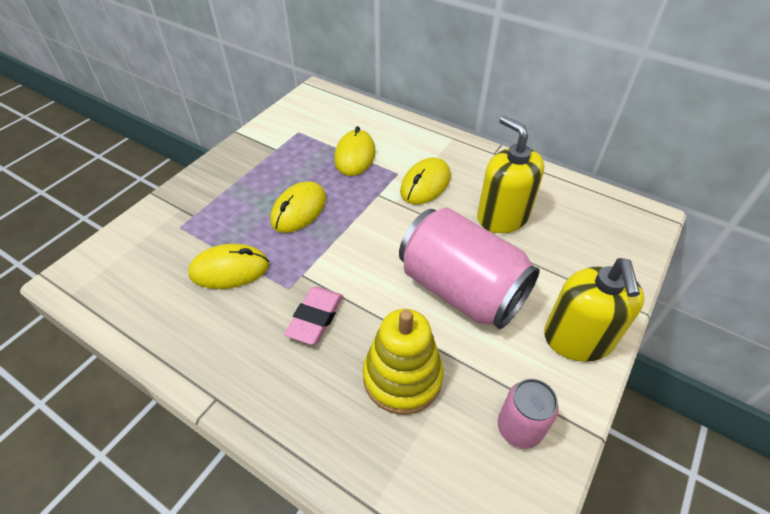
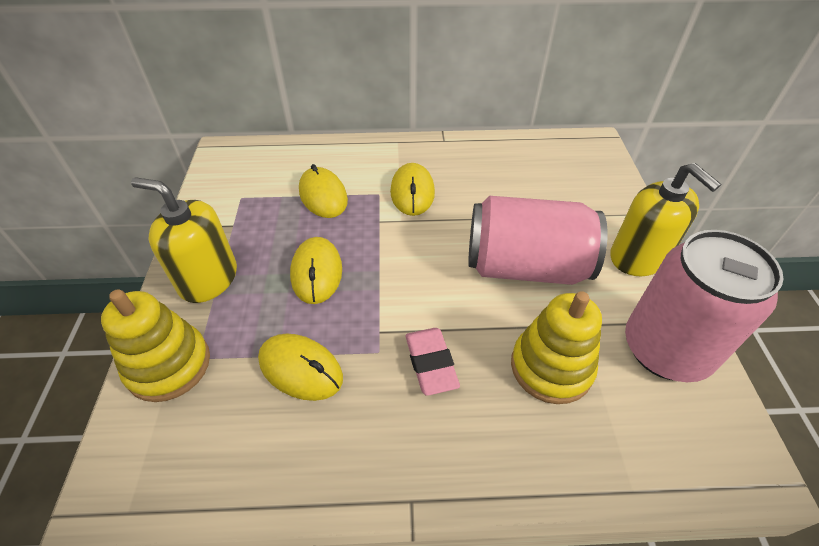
camera: 35 degrees left, 0 degrees up
(160, 222) = (169, 365): none -> yellow stacking toy
(229, 269) = (300, 369): yellow mouse -> yellow mouse turned 75 degrees clockwise
(502, 216) = (499, 190): yellow soap dispenser -> yellow soap dispenser (208, 279)
(519, 428) = (665, 349): pink can -> pink can, size x2.03

